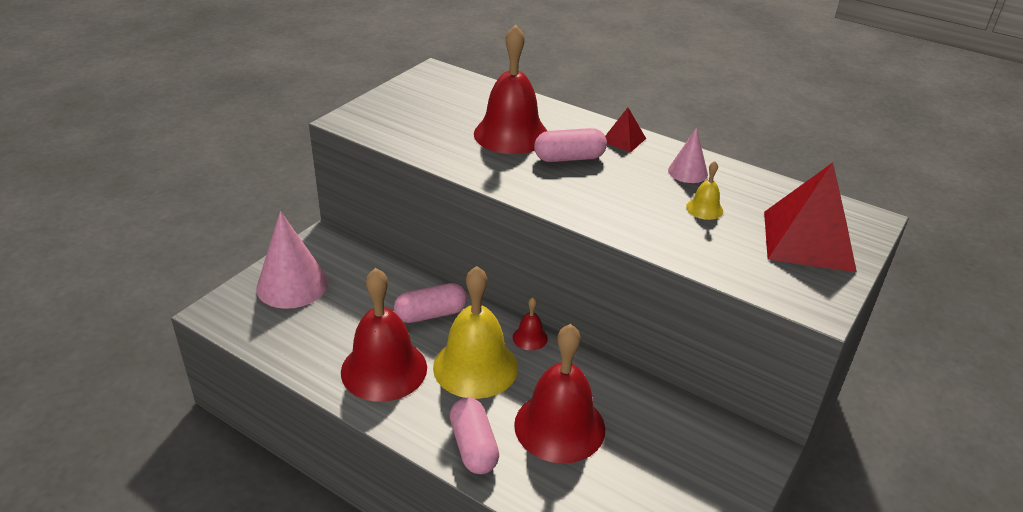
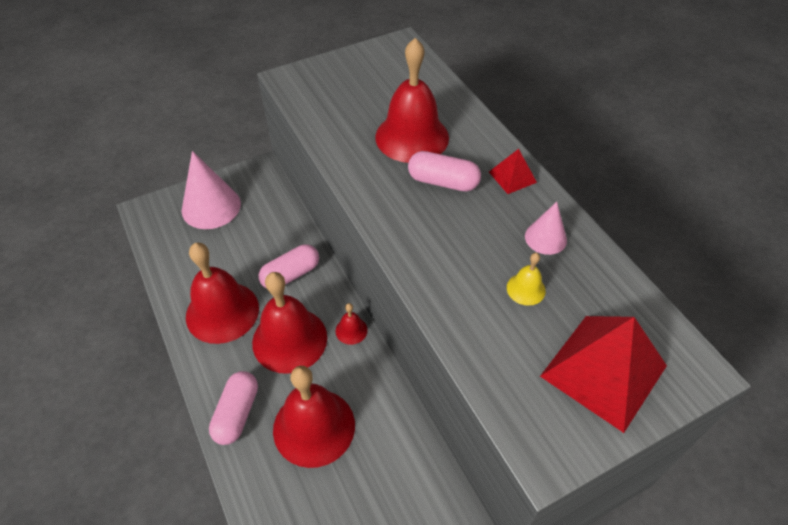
camera: 30 degrees right, 15 degrees up
(431, 314) = (291, 275): pink capsule -> pink capsule turned 45 degrees counterclockwise
(475, 367) = (289, 339): yellow bell -> red bell

